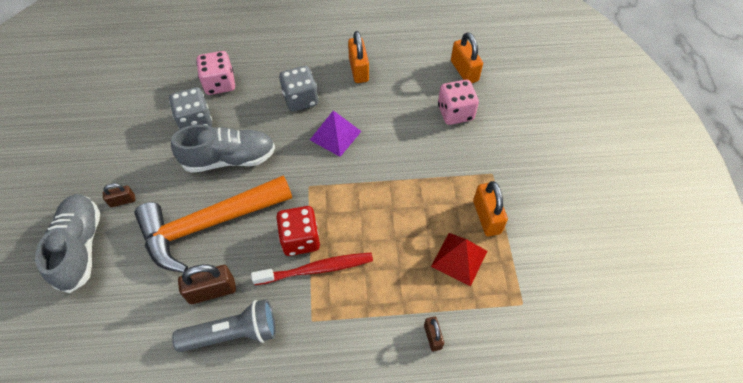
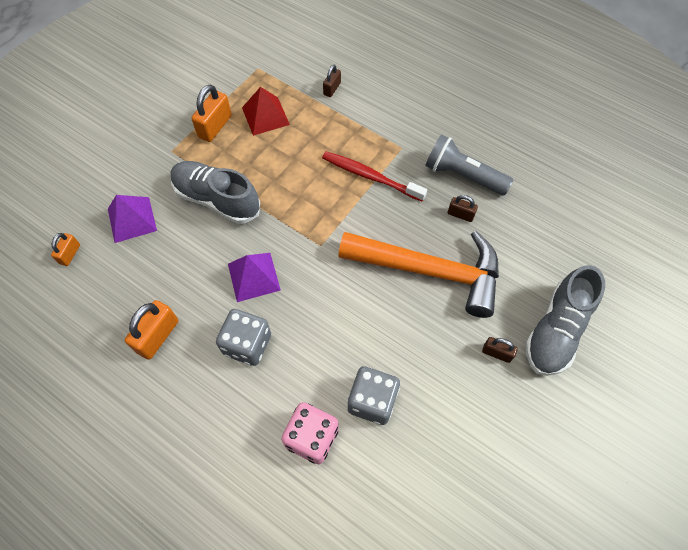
camera: 140 degrees left, 5 degrees up
(212, 291) = (460, 214): brown padlock -> brown padlock, size x0.58
(229, 159) = (369, 325): grey shoe -> grey shoe (217, 199)
(300, 239) = (364, 206): red dice -> none
(455, 113) = (132, 219): pink dice -> purple pyramid
(464, 71) = (70, 254): orange padlock -> orange padlock, size x0.58

